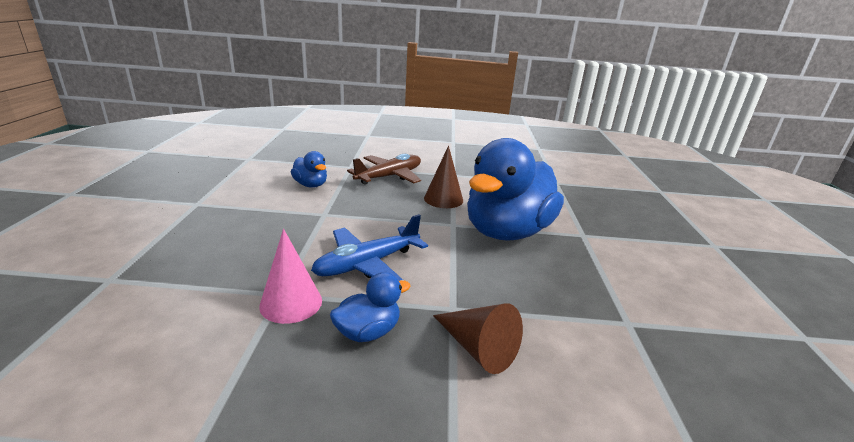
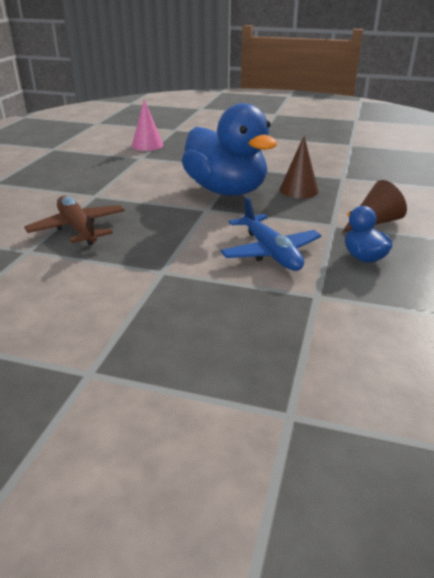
camera: 75 degrees left, 5 degrees up
(291, 303) = (330, 289): pink cone -> pink cone (147, 145)
(311, 185) = (73, 279): blue duck -> none
(443, 199) = (153, 207): brown cone -> brown cone (298, 190)

